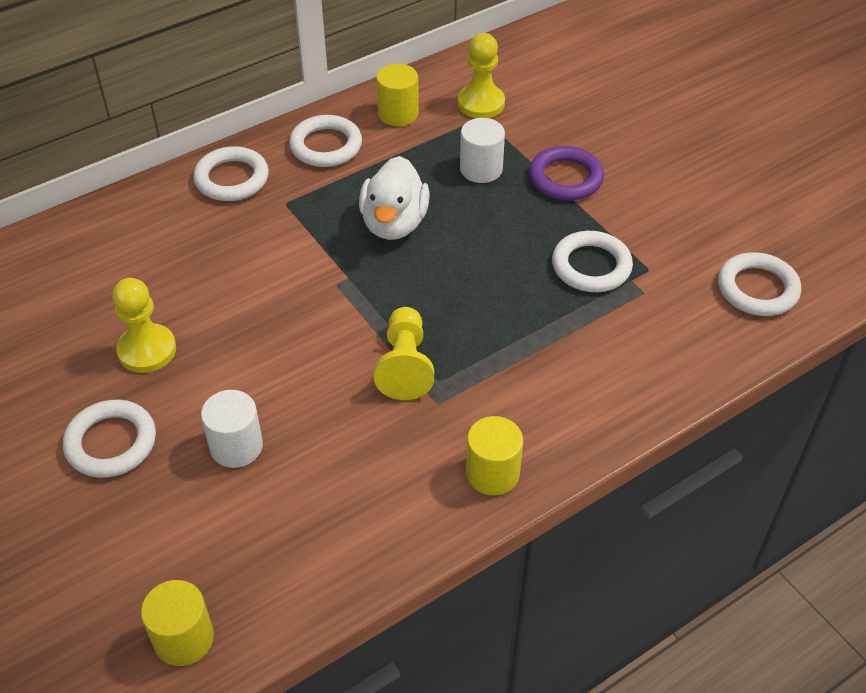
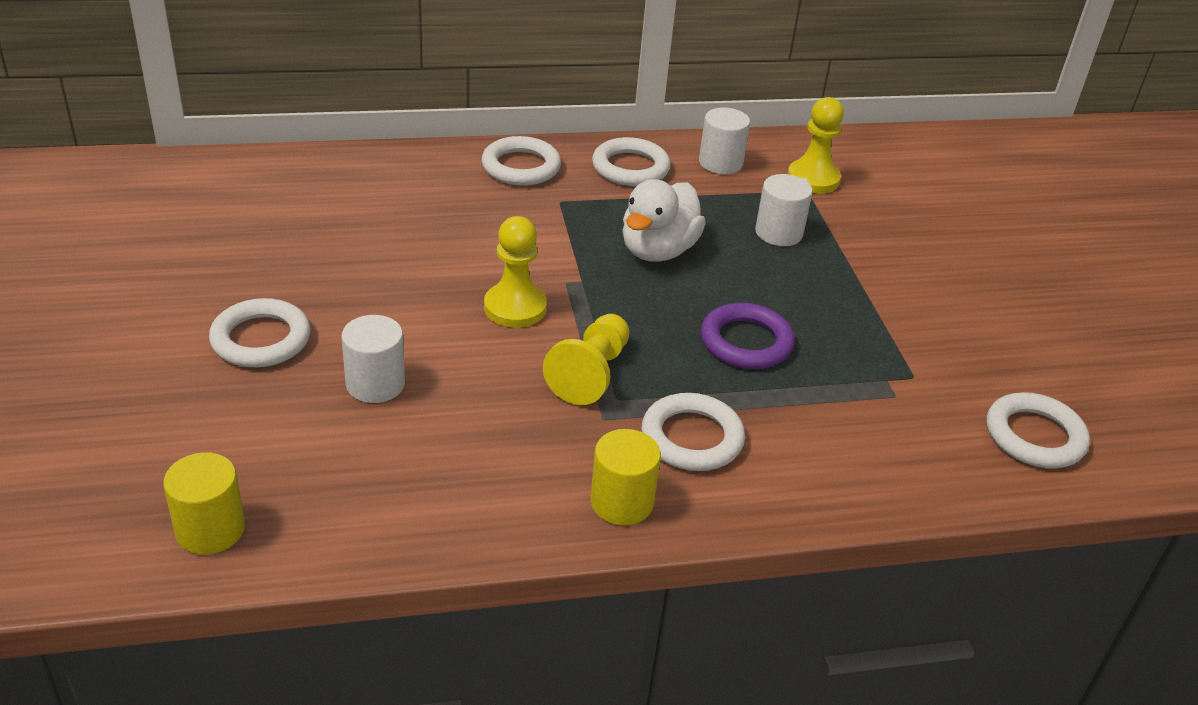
camera: 20 degrees right, 10 degrees down
(147, 350) = (347, 276): yellow pawn -> yellow pawn (515, 307)
(398, 114) = (720, 163): yellow cylinder -> white cylinder
(565, 178) = (867, 267): purple ring -> purple ring (746, 342)
(591, 266) = (848, 353): white ring -> white ring (692, 438)

